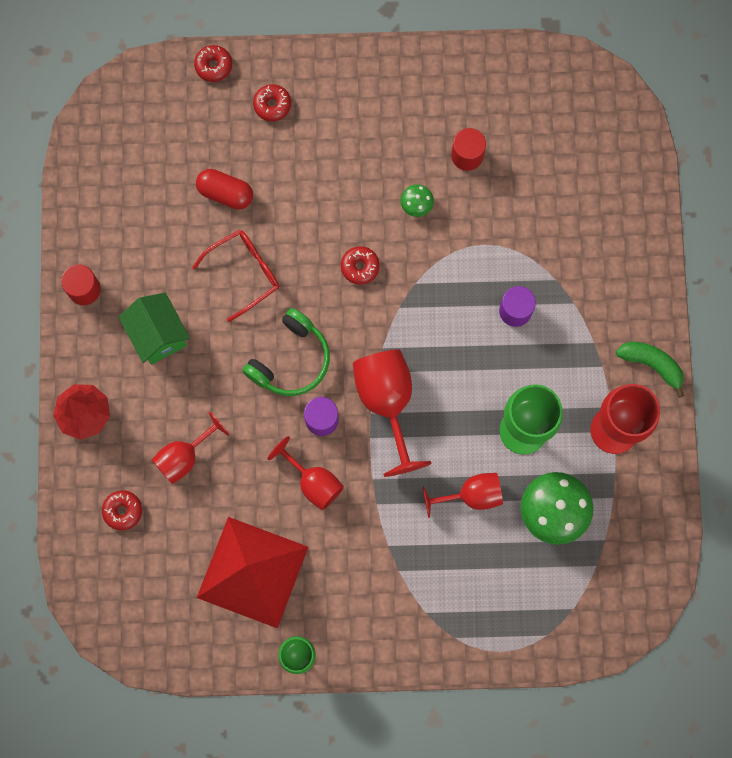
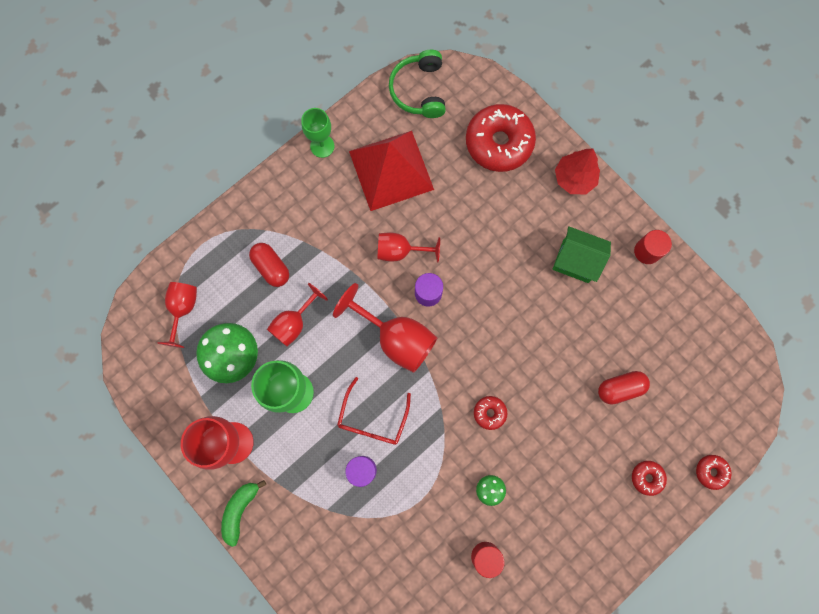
camera: 140 degrees right, 0 degrees up
(123, 511) = (499, 143): red donut -> red donut, size x2.21
(184, 456) = (492, 202): red goblet -> red goblet (183, 309)
(244, 273) = (559, 345): red glasses -> red glasses (372, 419)
(291, 360) = (480, 314): green headphones -> green headphones (419, 90)
(450, 569) = (271, 267): none -> red capsule
(652, 364) = (240, 510): green banana -> green banana turned 120 degrees clockwise

